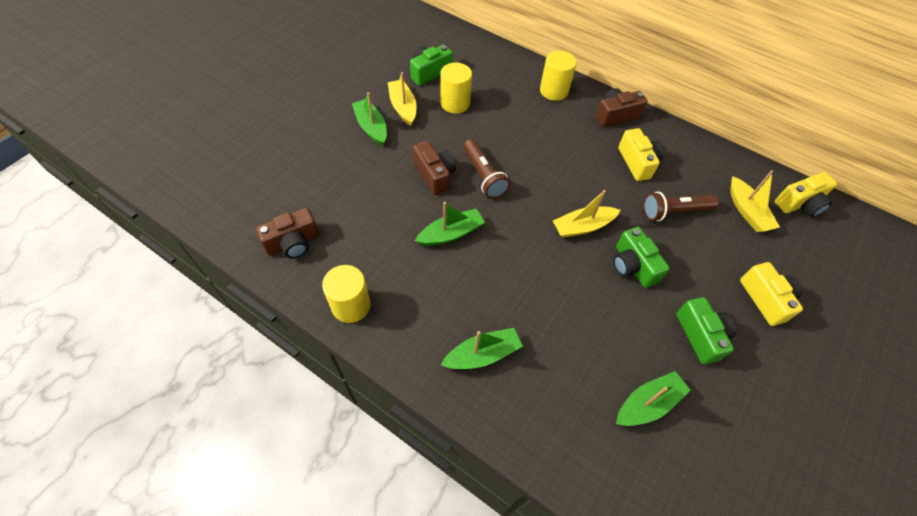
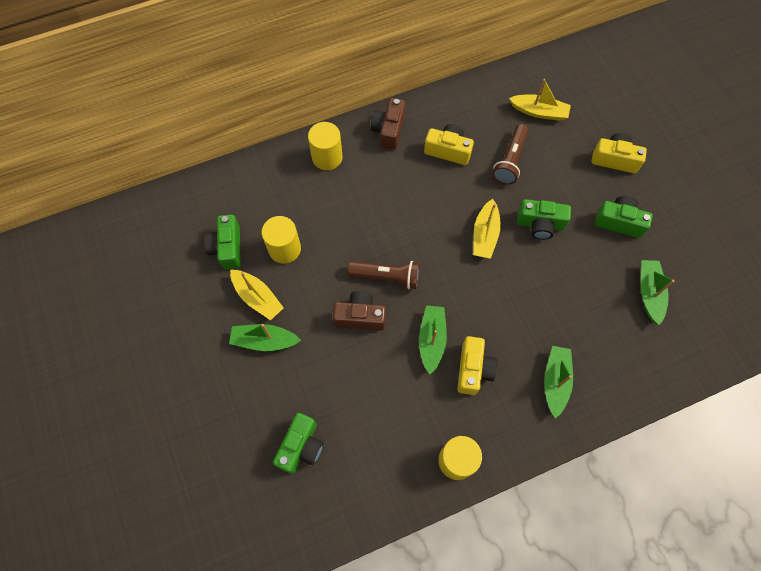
camera: 55 degrees left, 10 degrees up
(293, 243) = (362, 480): brown camera -> none
(299, 189) = (301, 447): none -> green camera
(403, 107) = (257, 298): yellow boat -> yellow boat turned 150 degrees counterclockwise
(800, 204) = (553, 73): yellow camera -> yellow camera (473, 369)

